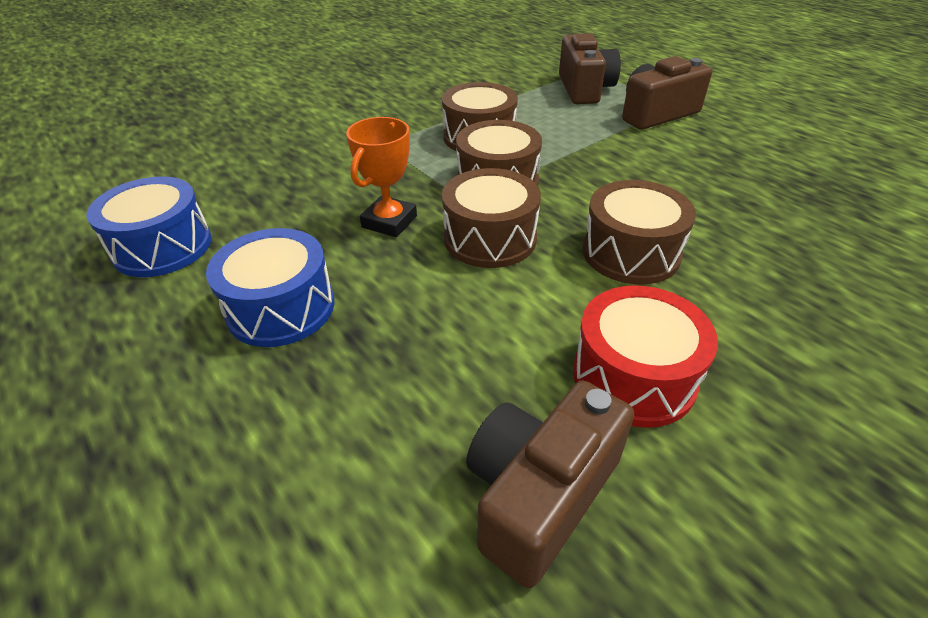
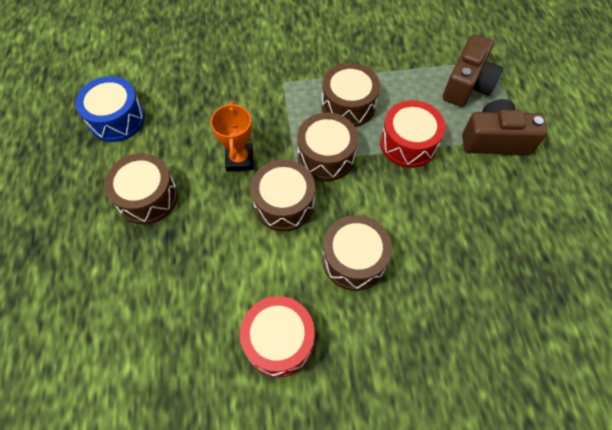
camera: 30 degrees right, 20 degrees up
(281, 308) = (147, 197): blue drum -> brown drum
(389, 221) = (239, 159): orange trophy -> orange trophy turned 60 degrees counterclockwise
(539, 494) = (186, 373): brown camera -> none
(576, 143) = (408, 143): none -> red drum

